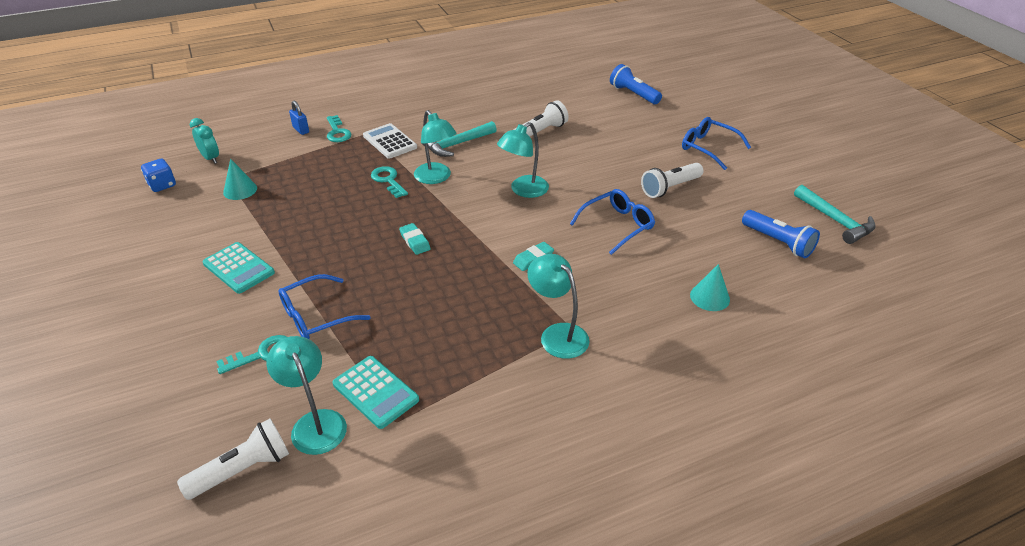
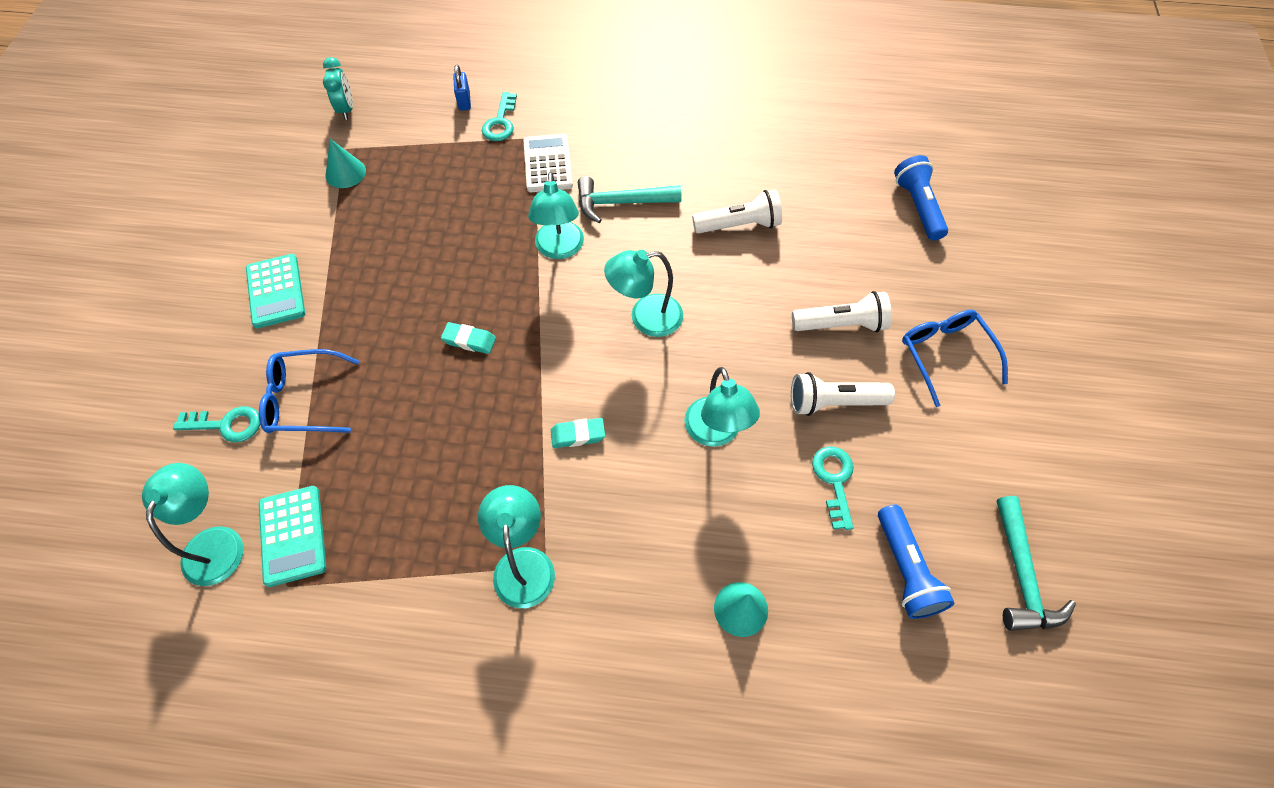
camera: 30 degrees right, 20 degrees up
(162, 185) = (278, 131): blue dice -> none
(243, 469) = (125, 562): white flashlight -> white flashlight (841, 324)
(388, 180) = (504, 229): turquoise key -> turquoise key (834, 481)
(415, 241) = (469, 340): turquoise eraser -> turquoise eraser turned 75 degrees counterclockwise
(617, 226) = (716, 433): blue glasses -> turquoise lamp

